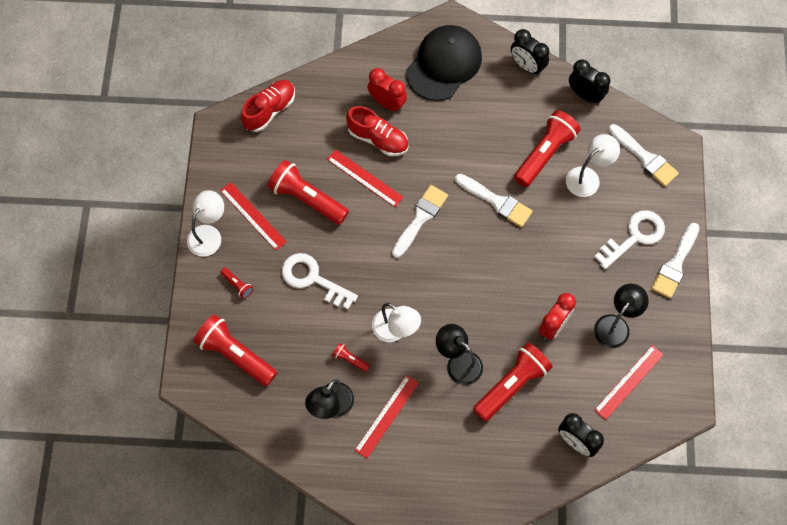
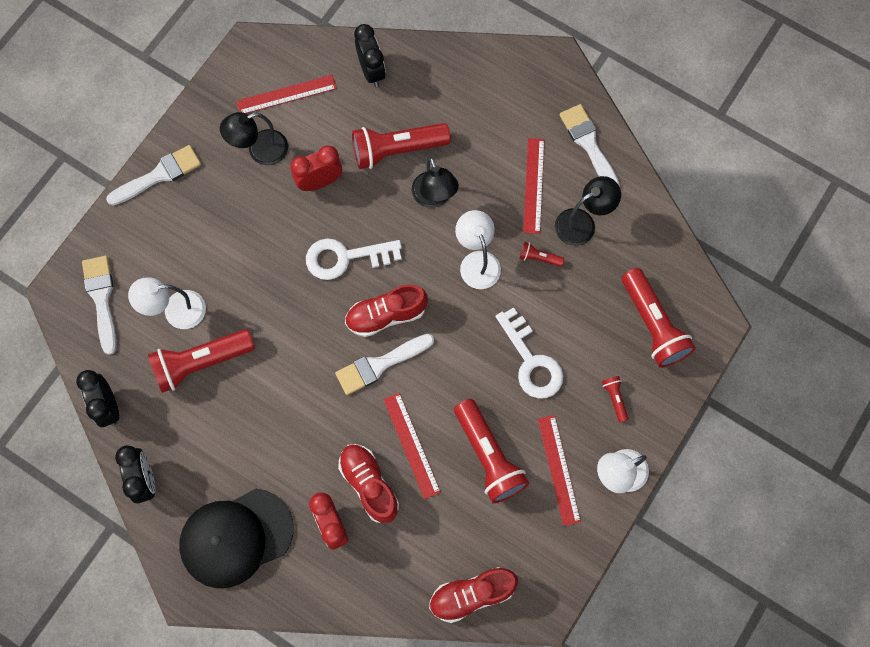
camera: 150 degrees left, 5 degrees up
(350, 359) = (539, 258): red flashlight -> red flashlight turned 135 degrees clockwise
(387, 416) = (533, 185): red ruler -> red ruler turned 60 degrees counterclockwise
(438, 254) = (386, 315): none -> red shoe
(496, 202) = (288, 338): white brush -> white brush (588, 144)
(634, 237) = (177, 224): white key -> white key (345, 257)

